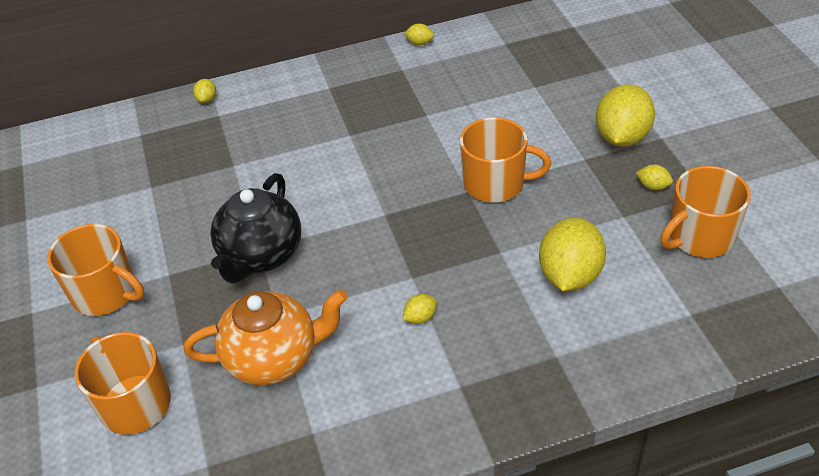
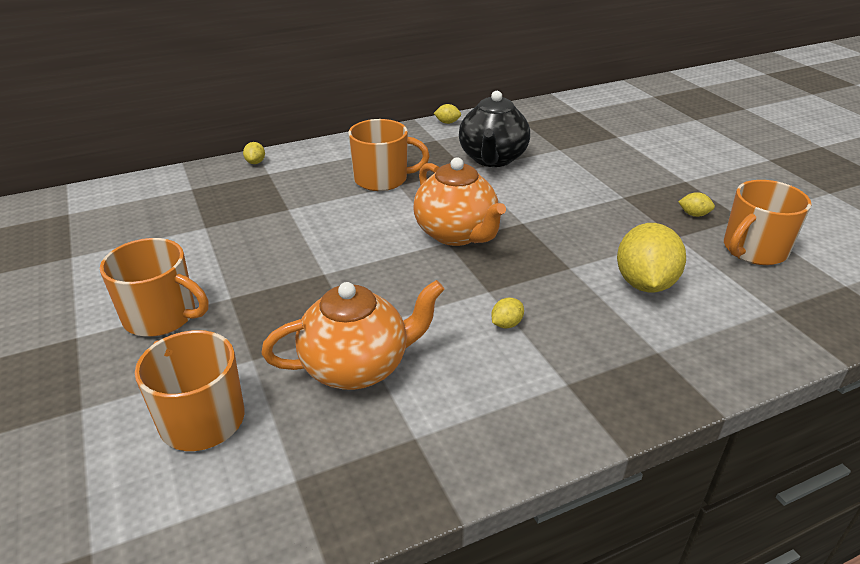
camera: 10 degrees left, 10 degrees down
(261, 255) = (327, 278): black teapot -> black teapot (492, 159)
(396, 204) = (456, 234): none -> orange teapot
(495, 183) = (547, 216): orange mug -> orange mug (382, 179)
(622, 137) = (650, 181): yellow lemon -> none

